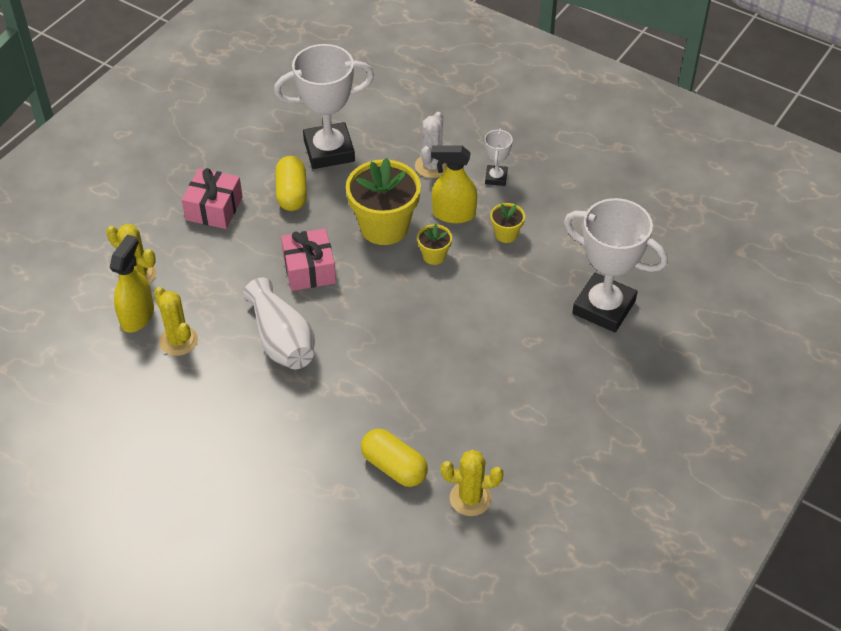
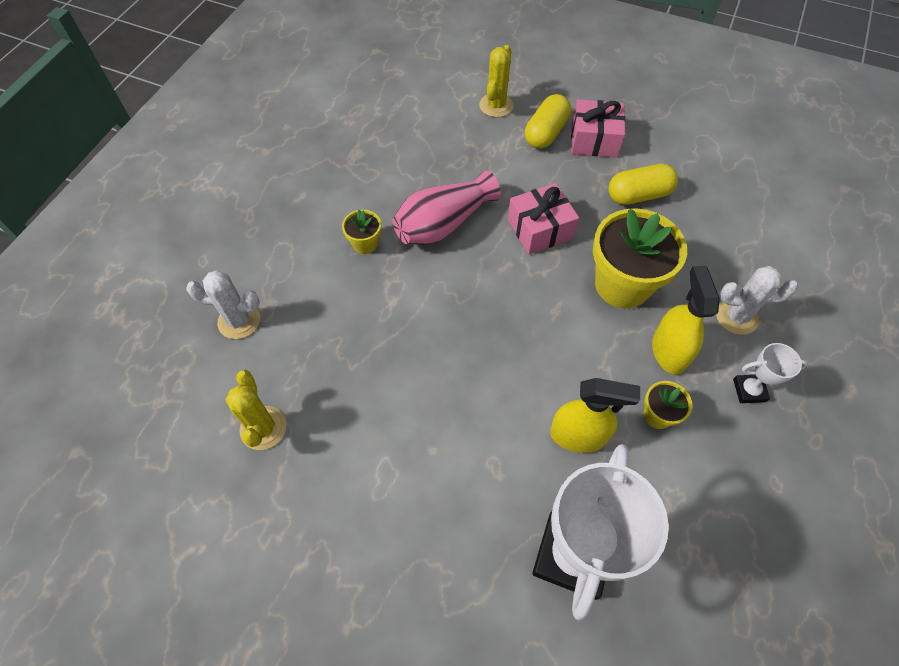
camera: 80 degrees right, 10 degrees up
(137, 316) = (448, 116): yellow spray bottle -> yellow spray bottle (578, 435)
(178, 341) = (426, 149): yellow cactus -> none
(282, 340) = (443, 224): white vase -> pink vase
(329, 151) = (714, 215): white trophy -> none
(353, 516) = (239, 321): none -> white cactus
(394, 467) = (299, 347): yellow capsule -> yellow capsule (545, 133)
(434, 256) = (596, 341): yellow flower pot -> yellow flower pot (365, 244)

